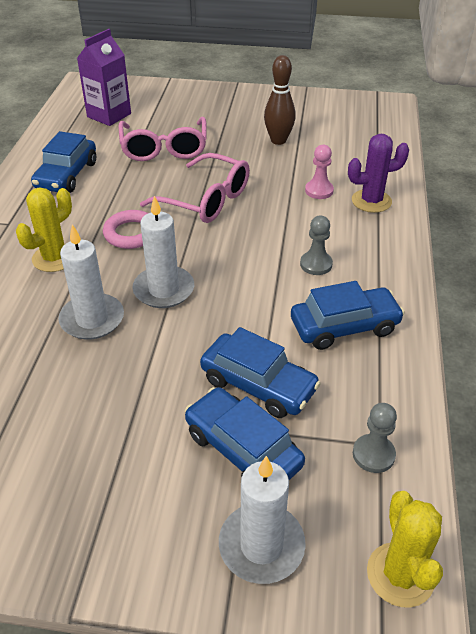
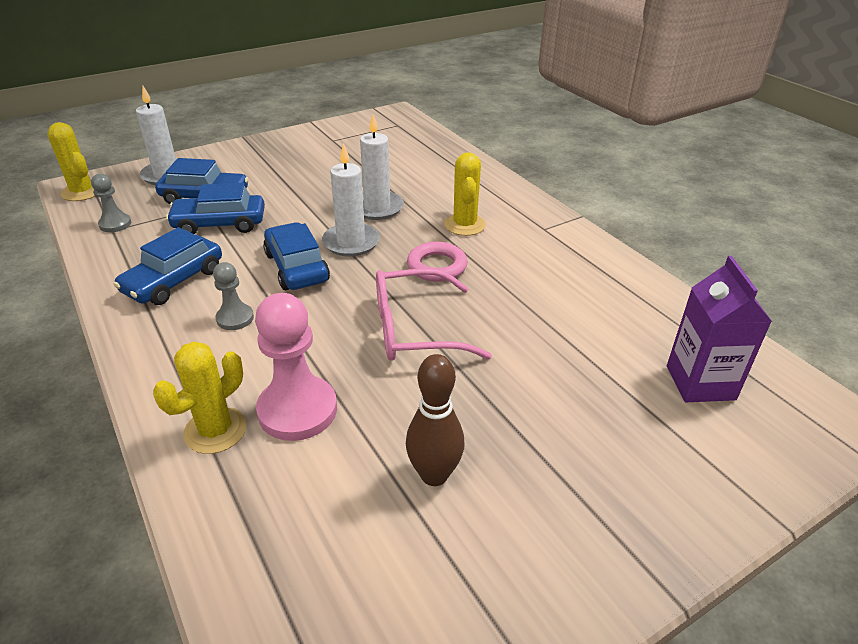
camera: 140 degrees right, 5 degrees down
(67, 175) = (584, 285): blue car -> blue car (296, 267)
(164, 148) = (554, 370): pink glasses -> none
(319, 191) = (297, 410): pink pawn -> pink pawn, size x1.84
(371, 201) = (215, 430): purple cactus -> yellow cactus

